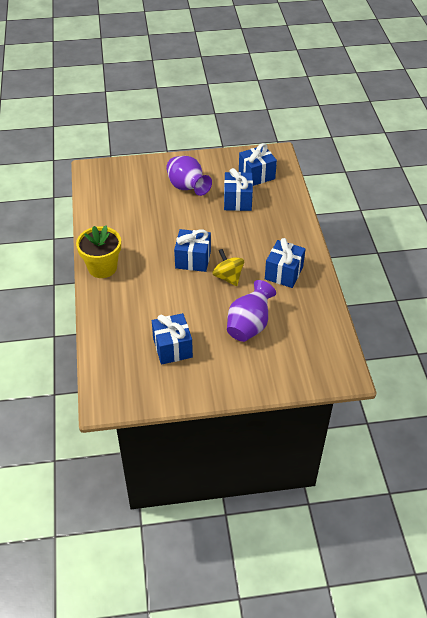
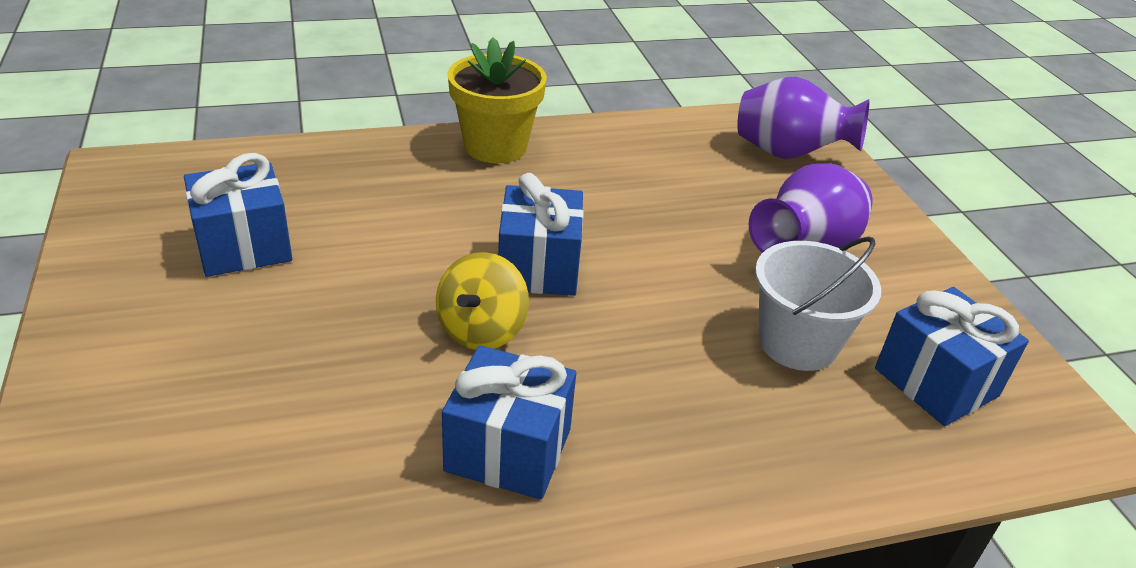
camera: 80 degrees right, 10 degrees down
(228, 277) = (481, 330): yellow spinning top -> yellow spinning top turned 150 degrees clockwise
(237, 201) = (797, 343): blue gift -> white bucket
(249, 325) = (295, 374): purple vase -> purple vase (788, 154)

